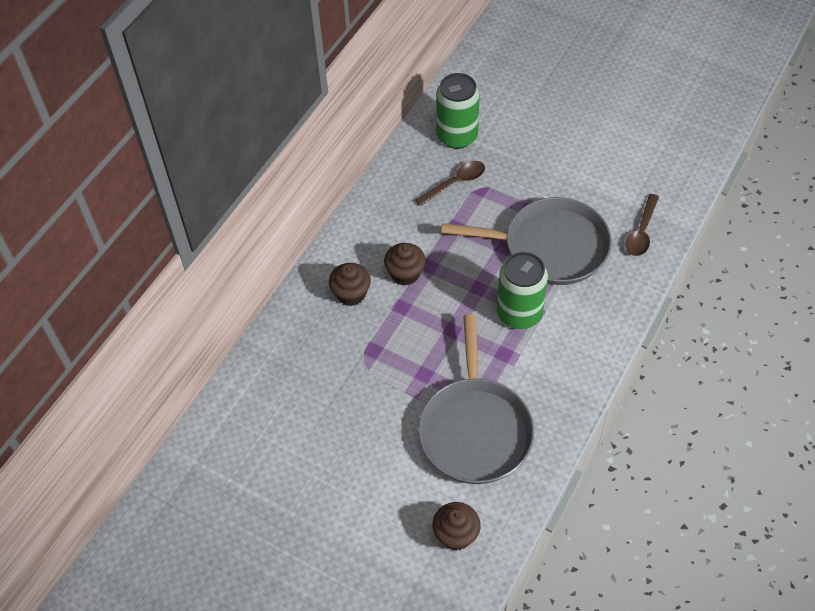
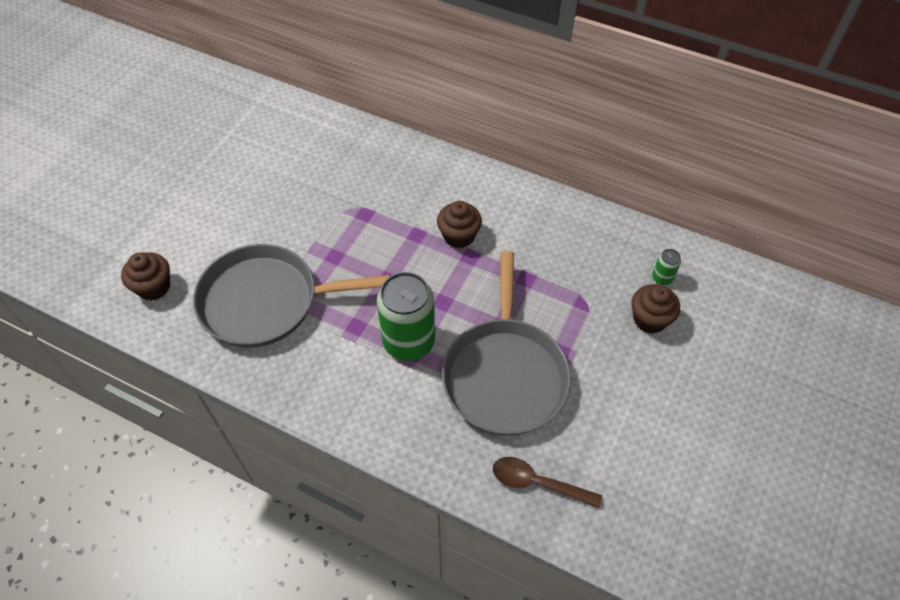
camera: 85 degrees right, 0 degrees up
(351, 294) = (432, 193): brown cupcake -> brown cupcake (649, 319)
(455, 183) = (589, 278): brown spoon -> none
(457, 136) = (662, 278): green can -> green can, size x0.43

